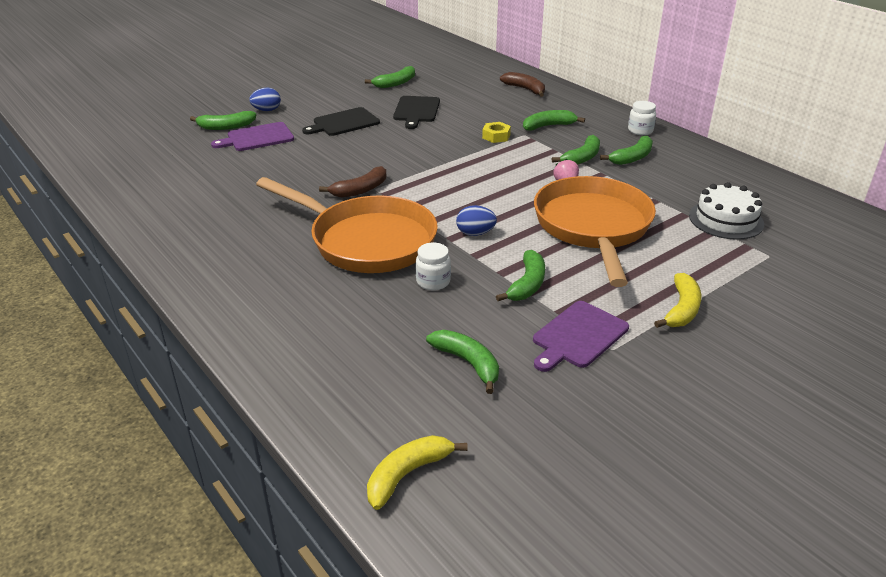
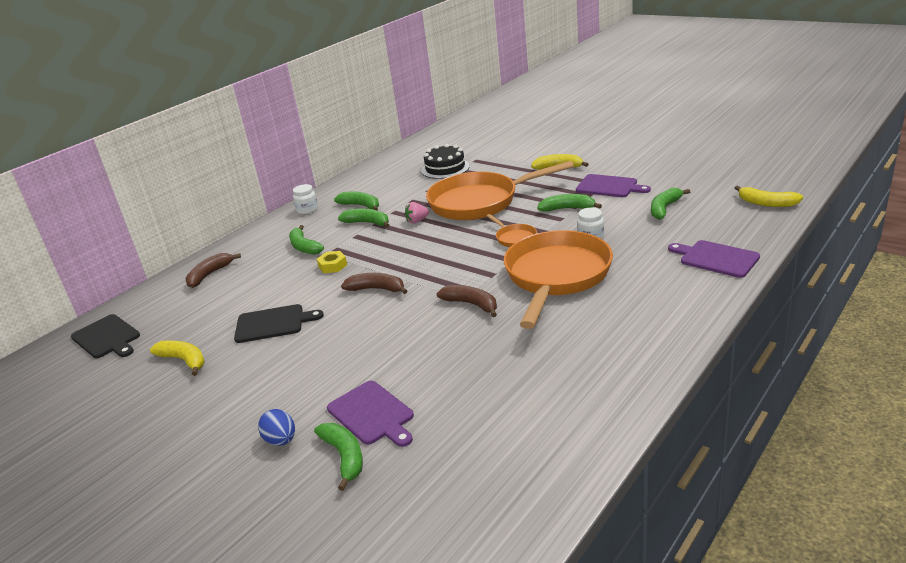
camera: 100 degrees left, 5 degrees down
(300, 357) = (716, 258): none -> purple cutting board
(344, 123) = (314, 362): black cutting board -> black cutting board (107, 337)
(395, 83) = (184, 360): green banana -> yellow banana
(432, 152) = (377, 289): none -> brown banana
(475, 233) = (514, 238): blue egg -> orange pan
(726, 220) = (445, 168): white cake -> black cake

